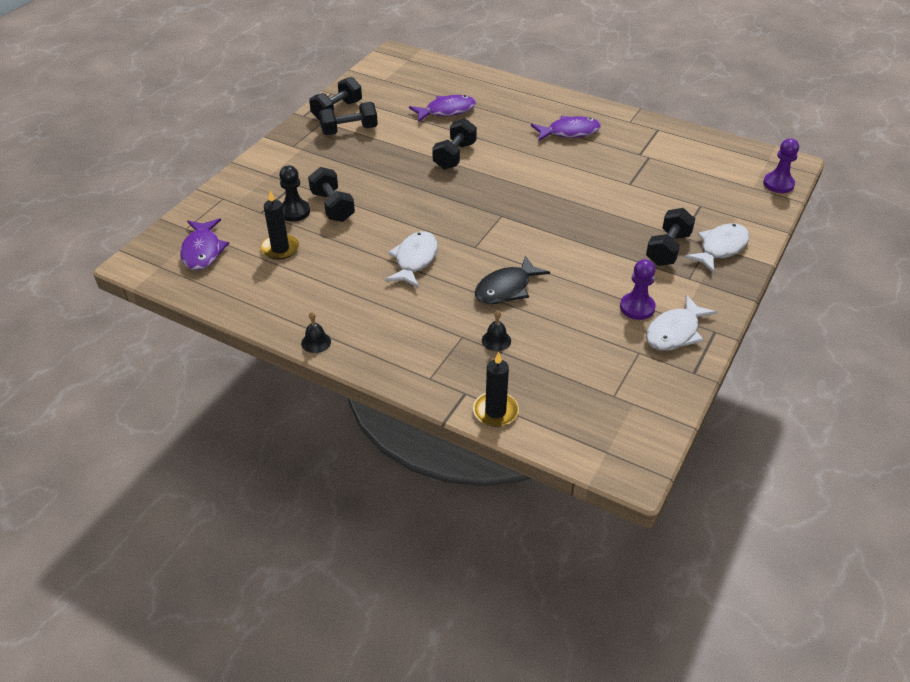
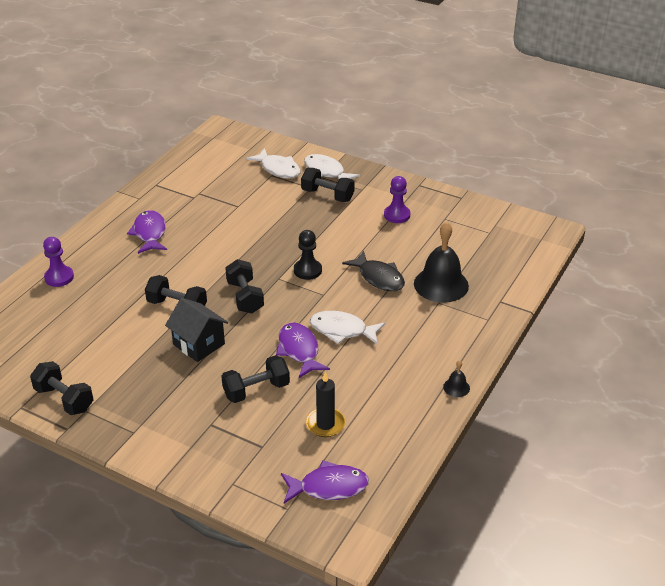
camera: 90 degrees left, 5 degrees down
(294, 212) = (263, 419): black pawn -> black pawn (307, 270)
(349, 130) = (111, 386): black dumbbell -> black dumbbell (245, 297)
(399, 171) = (199, 344): none -> black house
(446, 111) = (89, 312): purple fish -> purple fish (299, 350)
(495, 411) = (515, 286): black candle -> none
(496, 340) = (441, 284): black bell -> black bell, size x2.31
(675, 332) = (422, 201): white fish -> white fish (278, 169)
(778, 184) = (246, 137): purple pawn -> purple pawn (59, 277)

